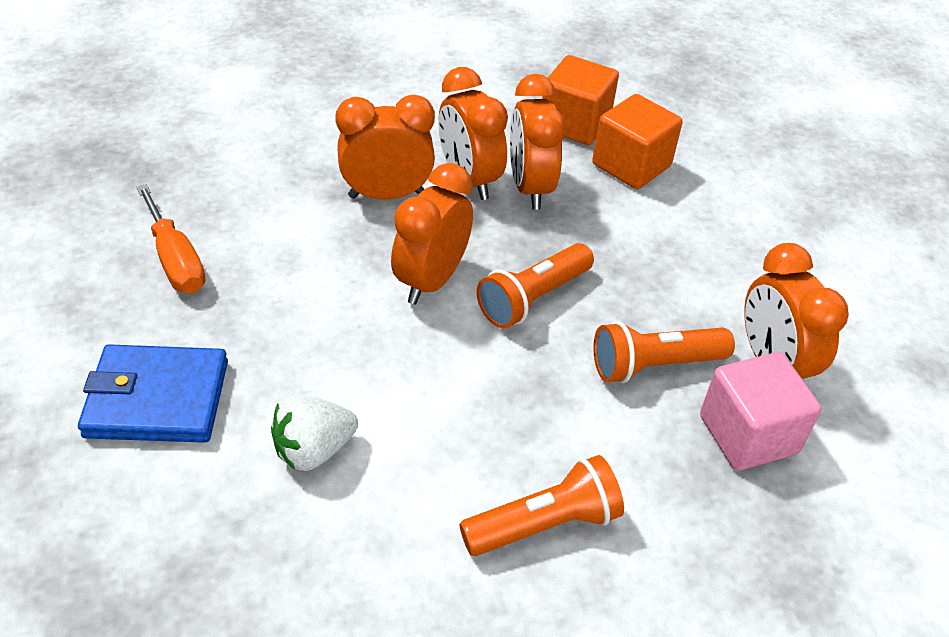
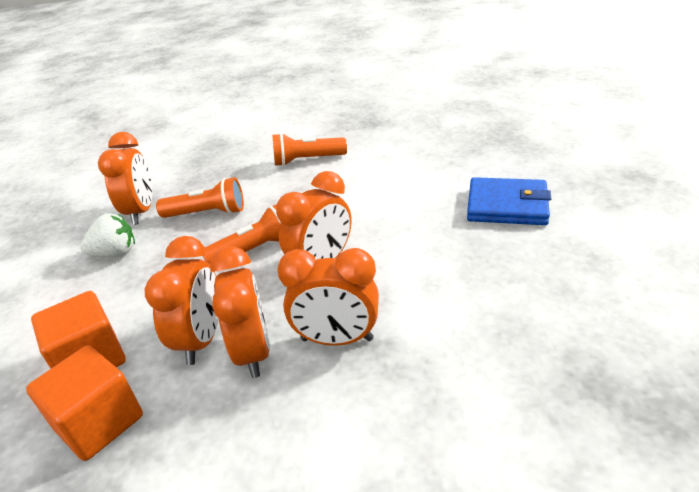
camera: 160 degrees left, 10 degrees down
(175, 260) = (523, 287): orange screwdriver -> none
(313, 450) = (413, 184): white strawberry -> white strawberry (115, 253)
(748, 434) = (186, 186): pink cube -> none

